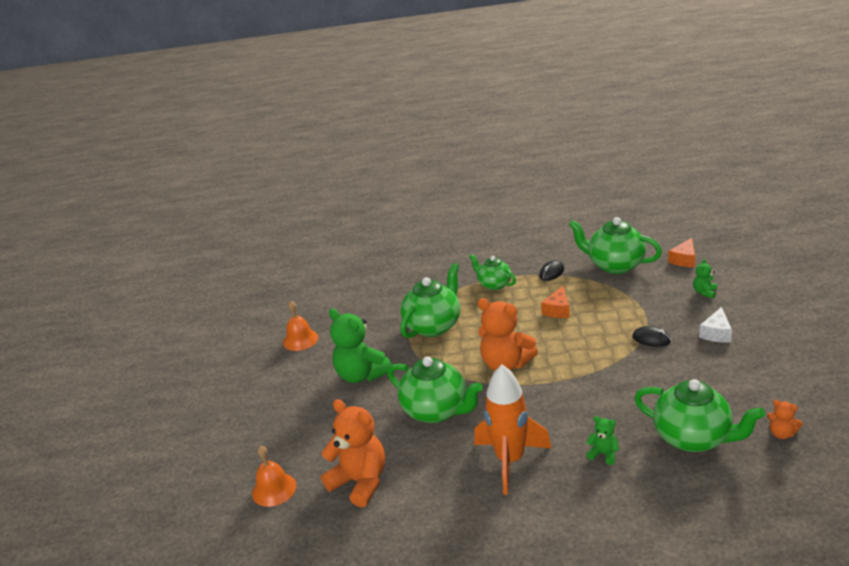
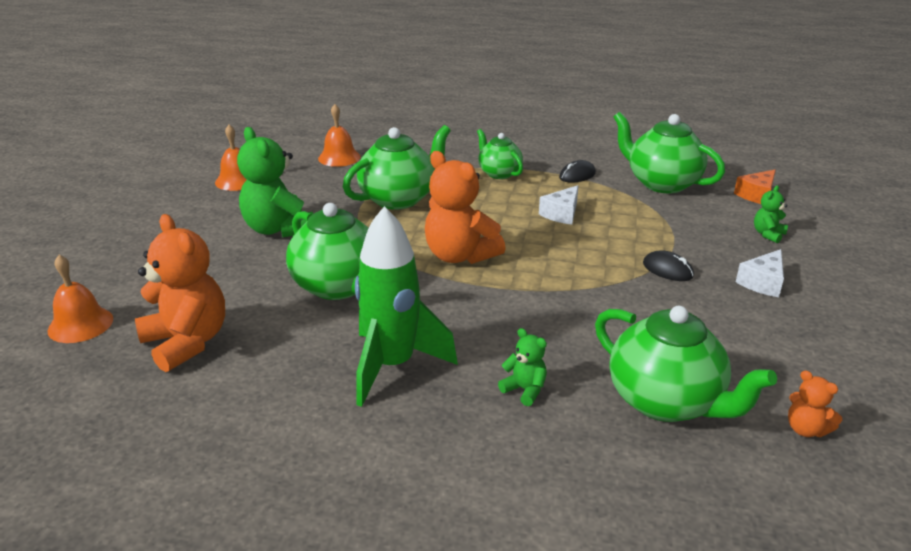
camera: 10 degrees right, 0 degrees up
(365, 299) = (339, 157): none -> orange bell
(510, 461) = (393, 366): orange rocket -> green rocket
(557, 310) = (561, 214): orange cheese -> white cheese

